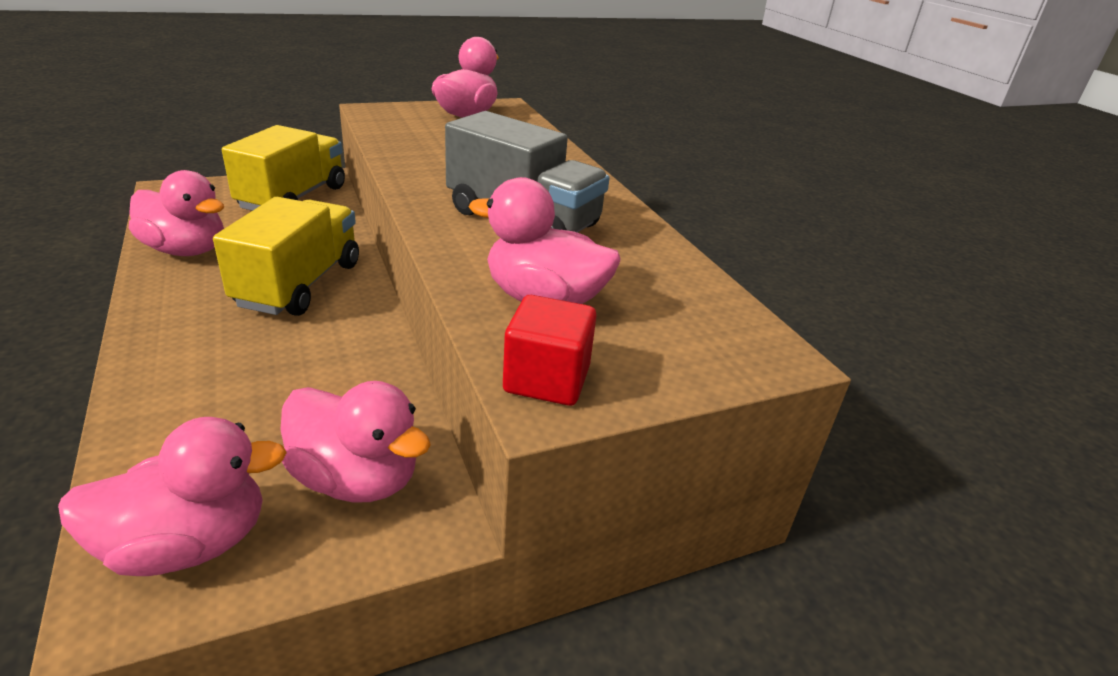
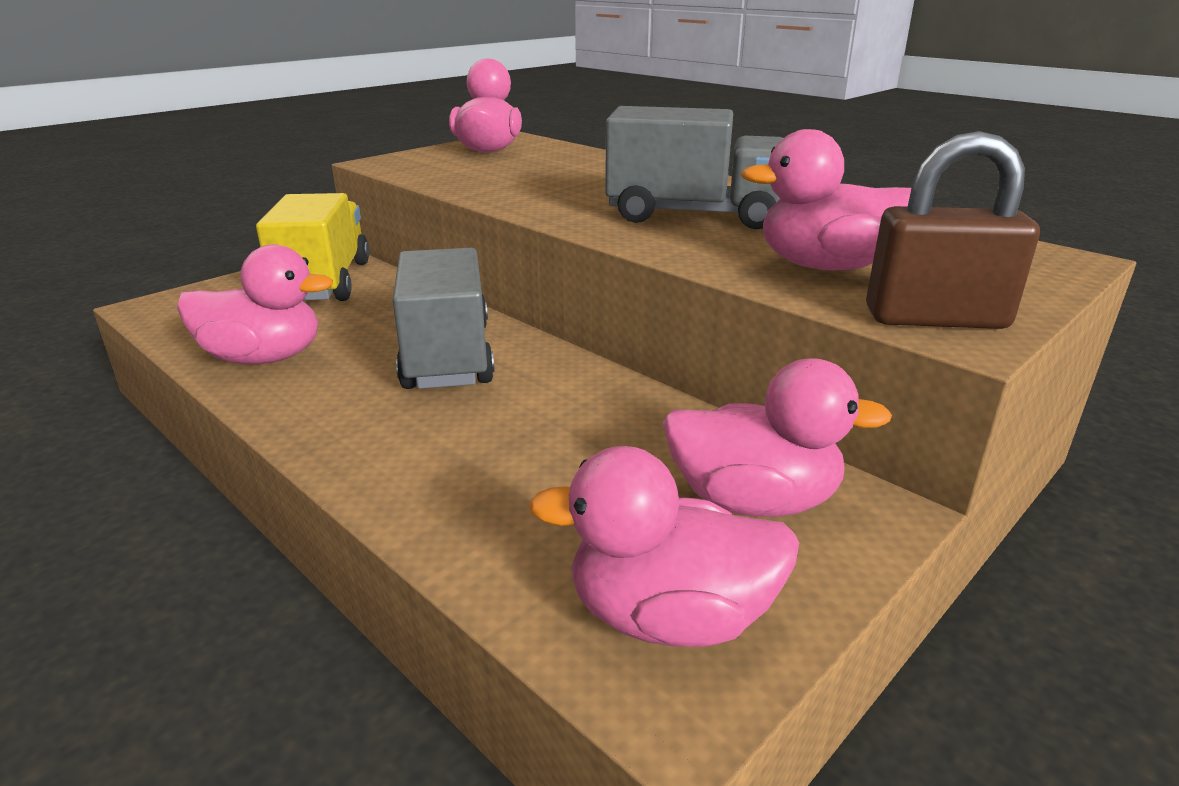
camera: 20 degrees left, 5 degrees down
(188, 544) = (669, 617): pink duck -> pink duck turned 135 degrees counterclockwise
(299, 284) = (447, 356): yellow truck -> grey truck
(547, 379) = (935, 319): red cube -> brown padlock

